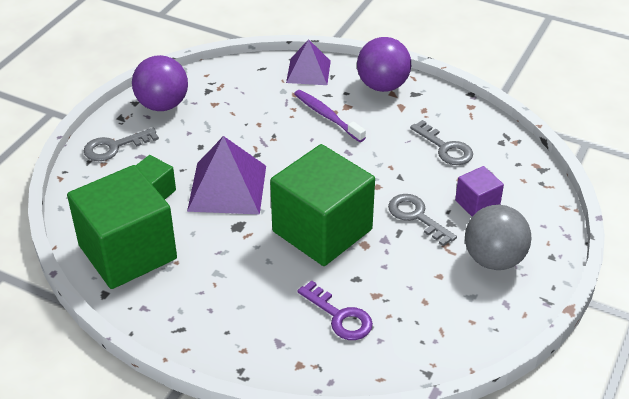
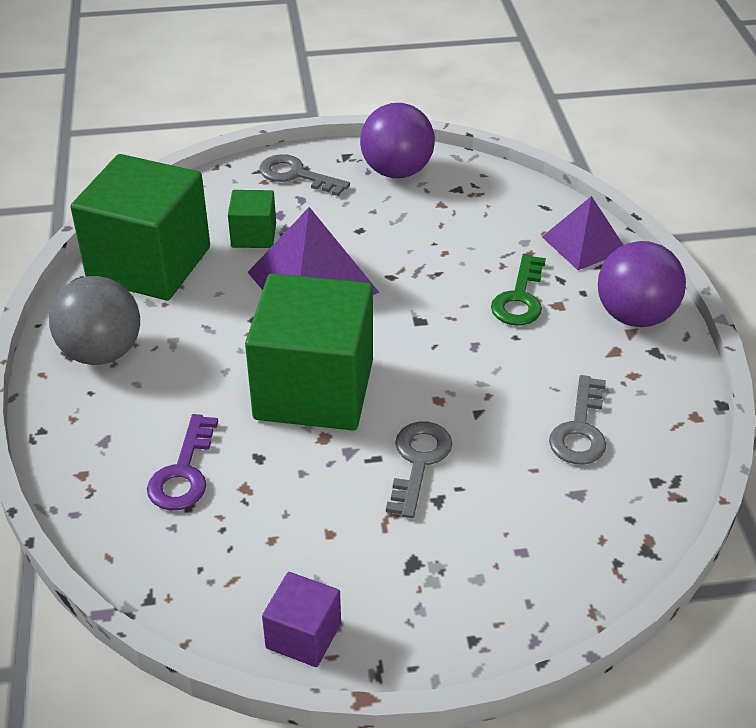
camera: 55 degrees right, 0 degrees up
(327, 116) = (520, 298): purple toothbrush -> green key
(477, 204) = (501, 511): purple cube -> purple cube (303, 635)
(493, 259) = (408, 576): grey ball -> grey ball (101, 353)

